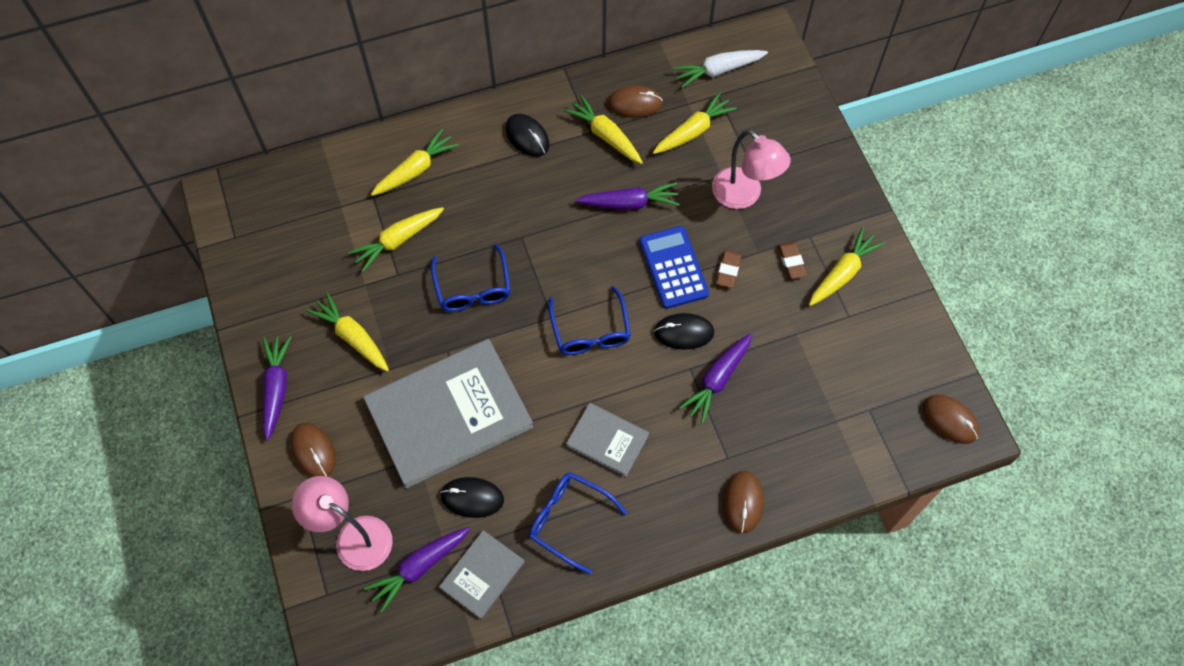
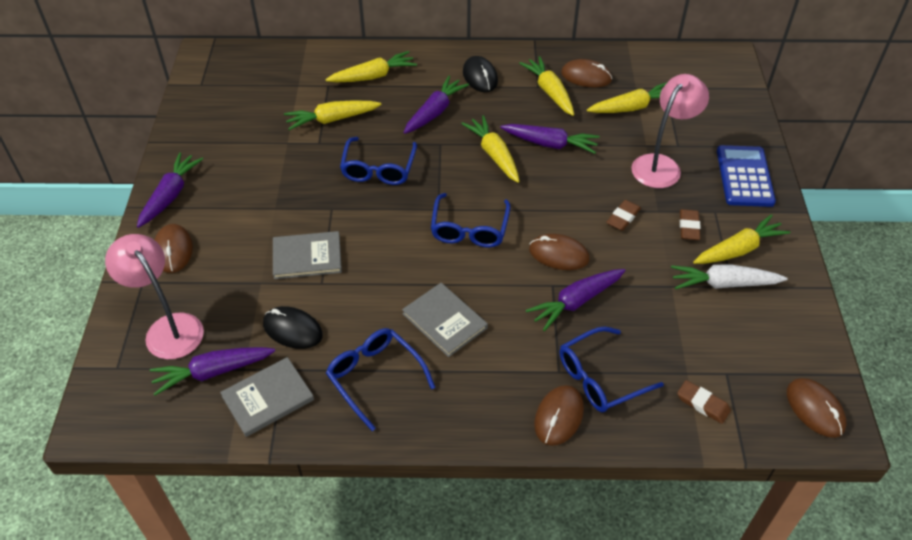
camera: 20 degrees right, 15 degrees down
(352, 337) = (255, 176): yellow carrot -> yellow carrot (494, 154)
(449, 414) = (307, 257): grey book -> grey book, size x0.48
(499, 197) = (435, 112): none -> purple carrot
(673, 267) = (570, 201): blue calculator -> blue calculator (744, 176)
(684, 332) = (558, 254): black mouse -> brown mouse
(718, 71) = (672, 71): white carrot -> white carrot (723, 284)
(744, 195) = (661, 165): pink lamp -> pink lamp turned 120 degrees counterclockwise
(764, 452) = (600, 378): none -> blue glasses
(858, 447) = (702, 404): none -> brown eraser

